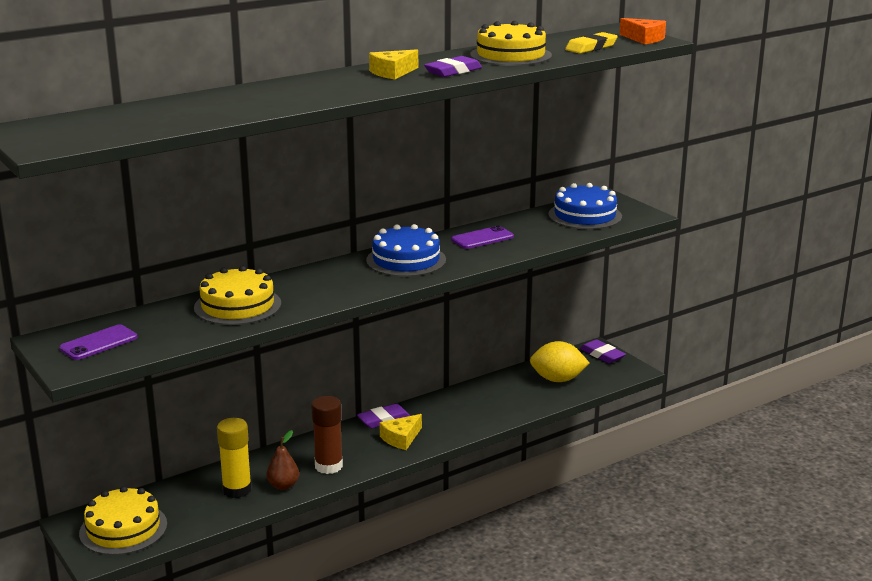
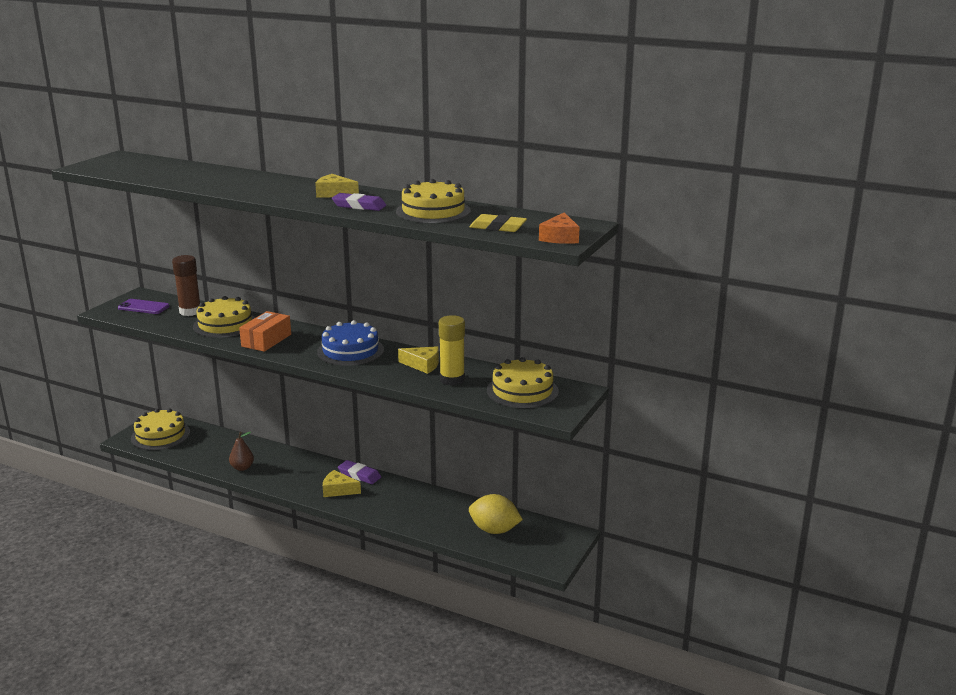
camera: 60 degrees right, 0 degrees up
(237, 490) = (226, 454): yellow glue stick -> yellow glue stick (452, 380)
(320, 292) = (266, 340): none -> orange box
(328, 466) = (278, 475): brown glue stick -> brown glue stick (190, 311)
(482, 238) = (423, 365): purple phone -> yellow cheese
(557, 379) = (494, 530): yellow lemon -> yellow lemon turned 45 degrees counterclockwise
(585, 215) = (522, 391): blue cake -> yellow cake
(602, 355) = (564, 540): purple eraser -> none

